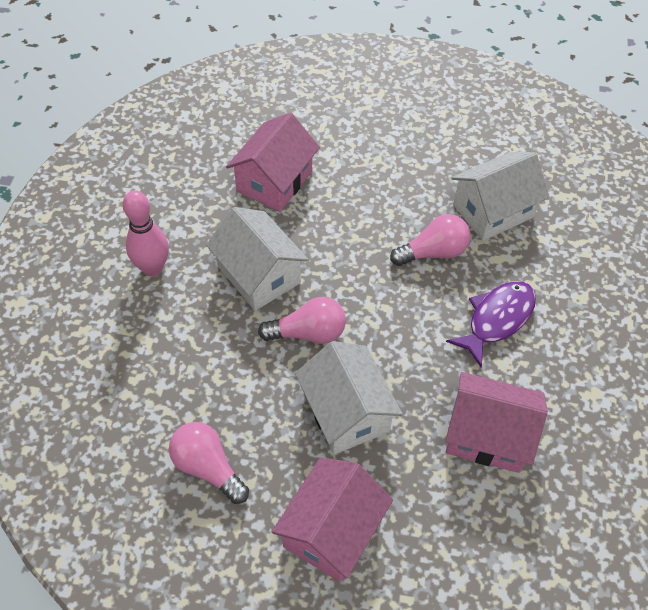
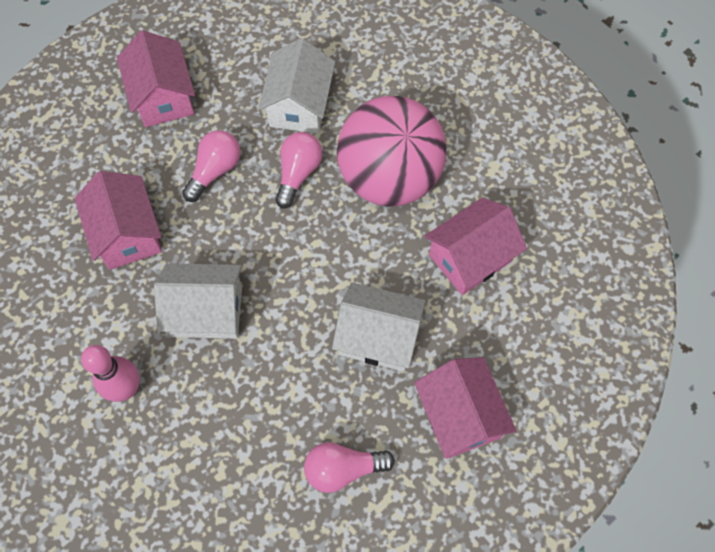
camera: 50 degrees left, 10 degrees up
(308, 333) = (290, 314): pink light bulb -> pink light bulb (215, 171)
(405, 123) = (163, 97): none -> pink house
(497, 319) = (389, 178): purple fish -> pink ball

